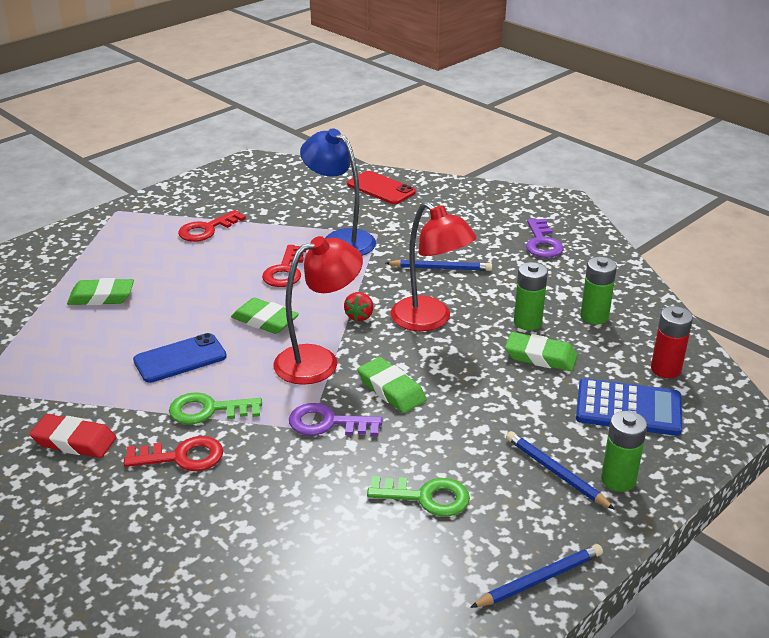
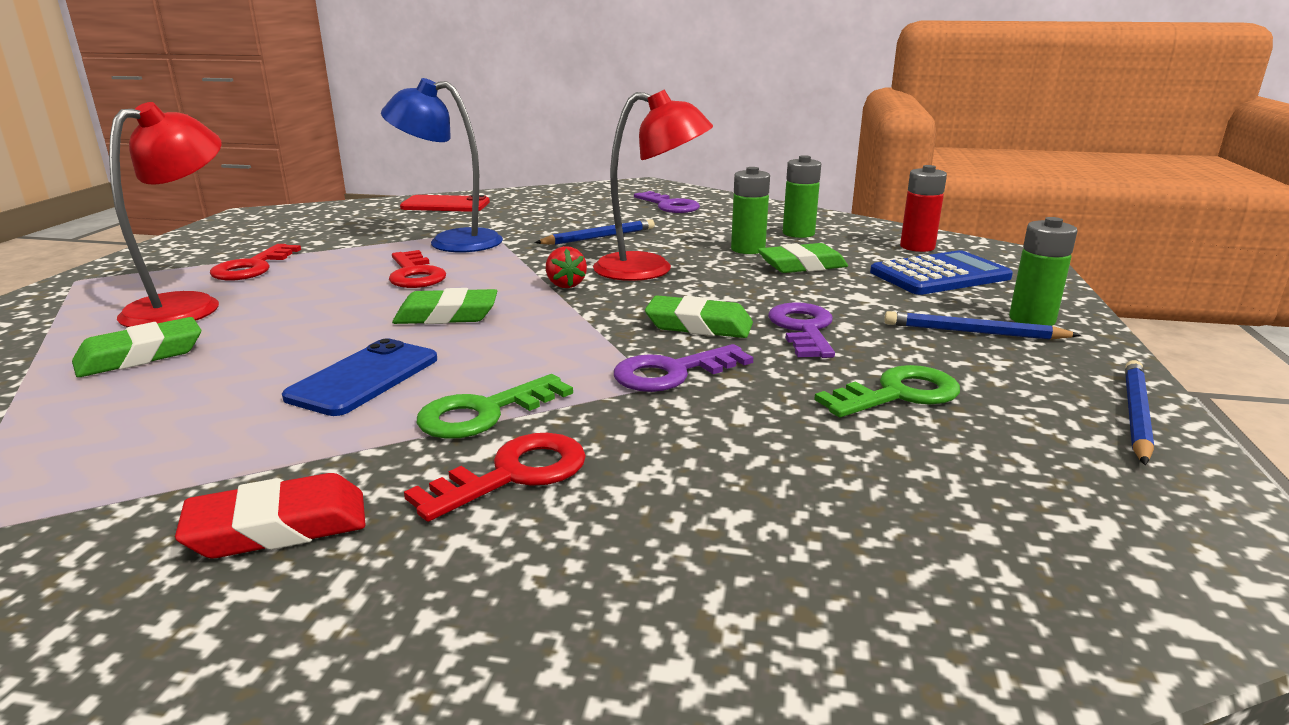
camera: 35 degrees left, 10 degrees down
(318, 360) = (572, 327): red lamp -> red lamp (188, 306)
(449, 420) = (803, 329): none -> purple key

